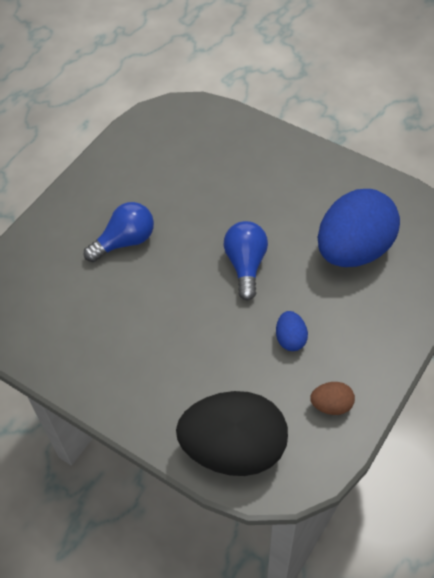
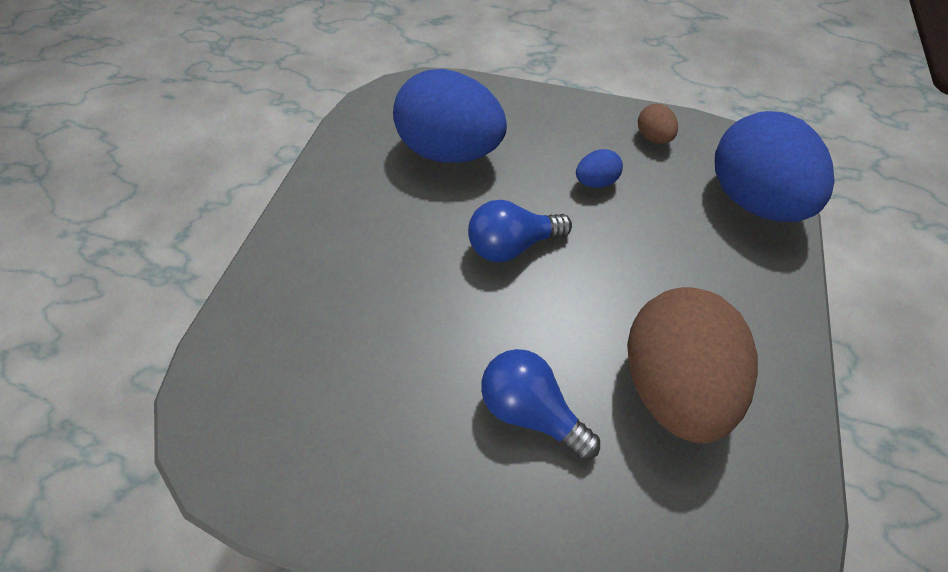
camera: 110 degrees left, 0 degrees up
(108, 317) = (672, 385): none -> brown egg
(234, 449) = (752, 200): black egg -> blue egg

